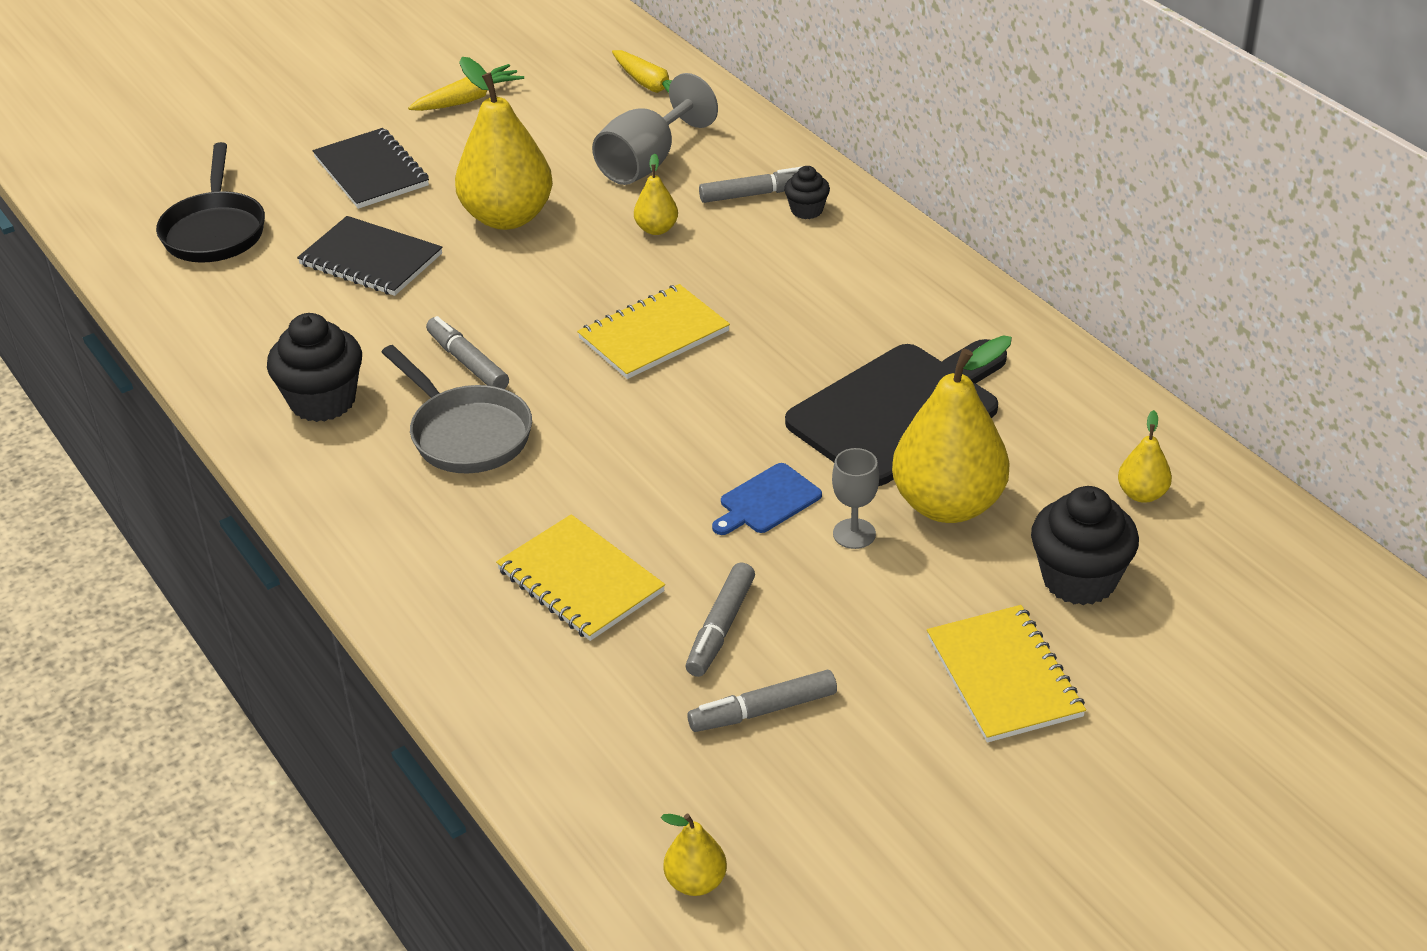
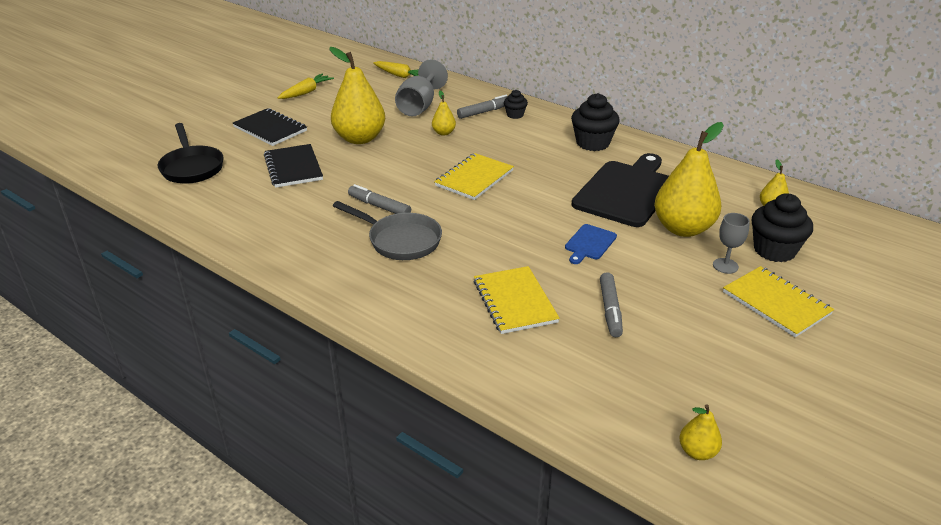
camera: 20 degrees left, 5 degrees down
(323, 401) = (304, 238): black cupcake -> black cupcake (592, 143)
(371, 259) = (293, 167): black notebook -> black notebook turned 60 degrees clockwise
(580, 581) = (515, 301): yellow notebook -> yellow notebook turned 45 degrees clockwise
(763, 711) = (664, 347): grey marker -> none
(854, 534) = (646, 250): grey goblet -> grey goblet (725, 266)

